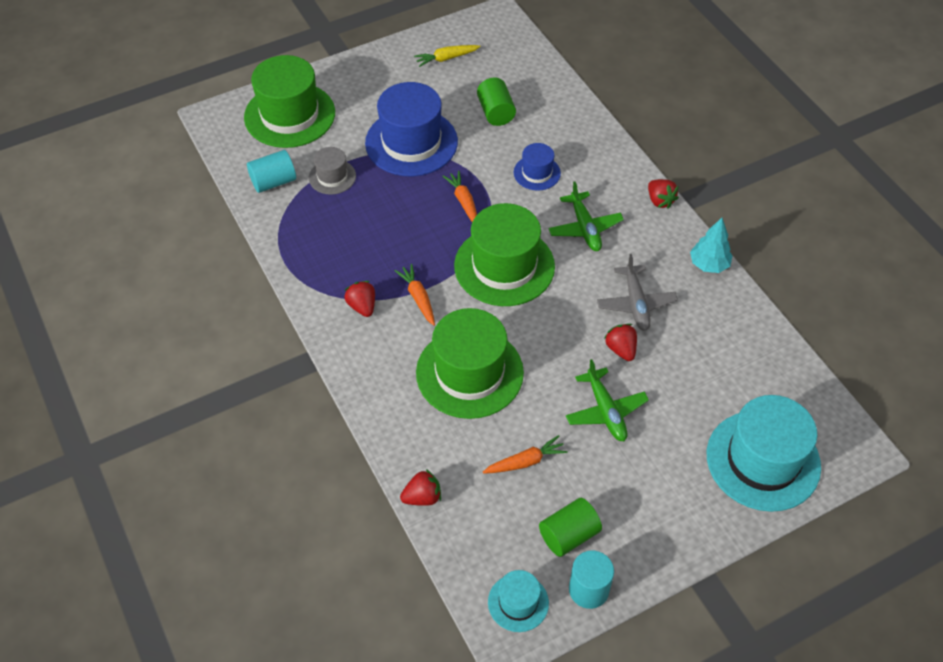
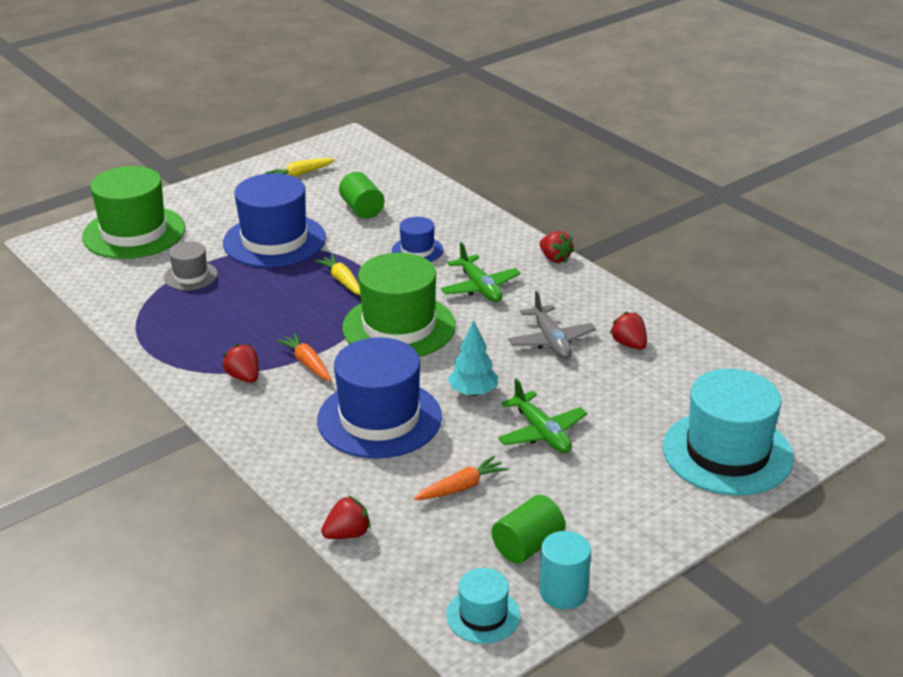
camera: 10 degrees left, 20 degrees down
(273, 182) = (124, 287): turquoise cylinder -> none
(464, 202) = (342, 281): orange carrot -> yellow carrot
(469, 372) = (379, 418): green hat -> blue hat
(621, 349) = (545, 379): red strawberry -> red strawberry (629, 344)
(708, 264) = (620, 302): turquoise tree -> turquoise tree (473, 392)

